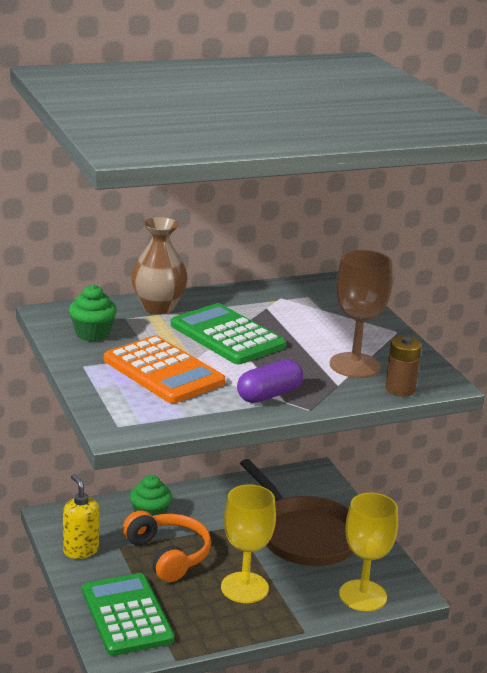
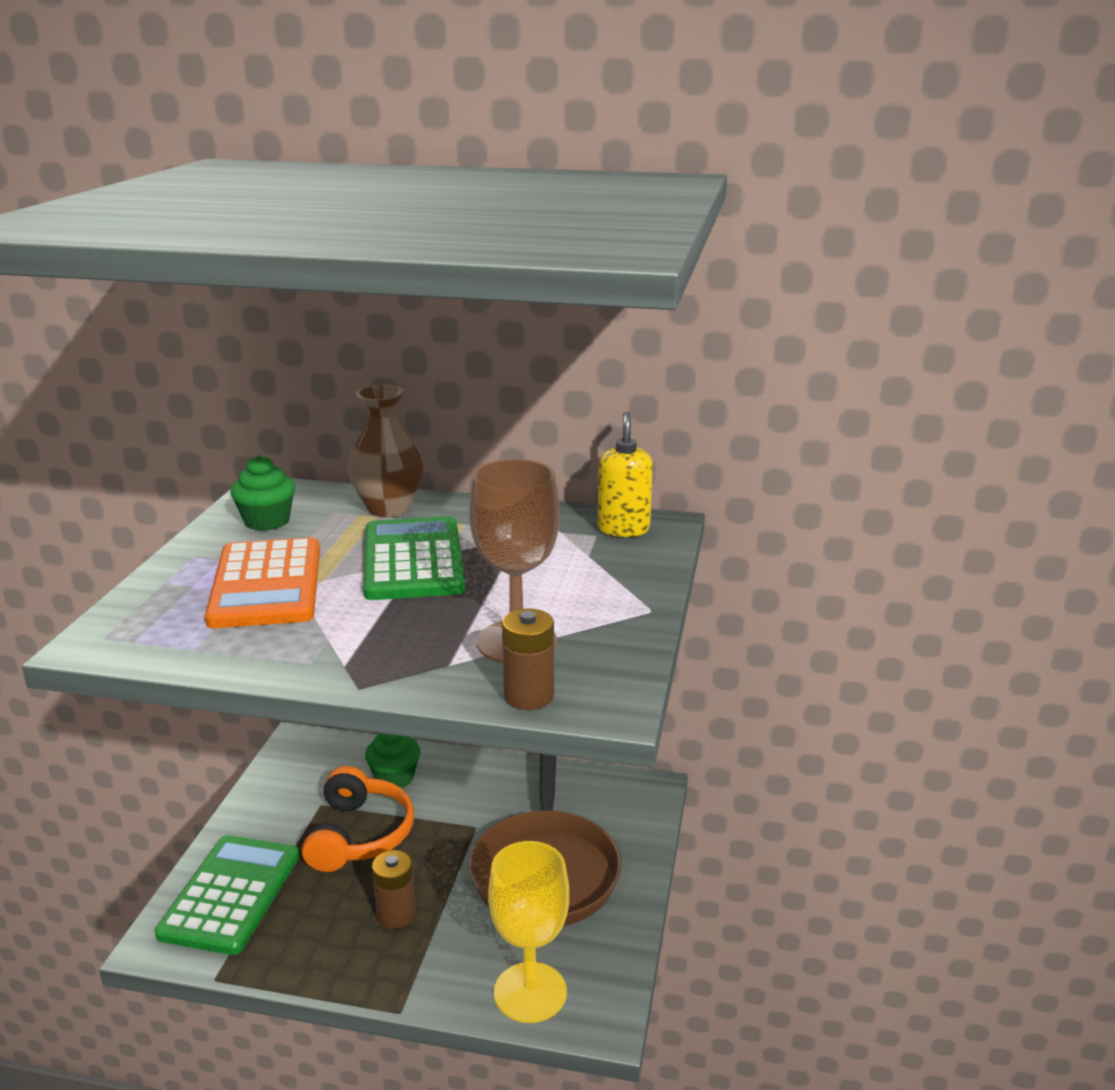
camera: 35 degrees right, 0 degrees up
(80, 550) = (277, 793): yellow soap dispenser -> yellow soap dispenser (623, 529)
(244, 588) = (396, 915): yellow goblet -> brown battery
(269, 395) = (339, 651): purple capsule -> none

